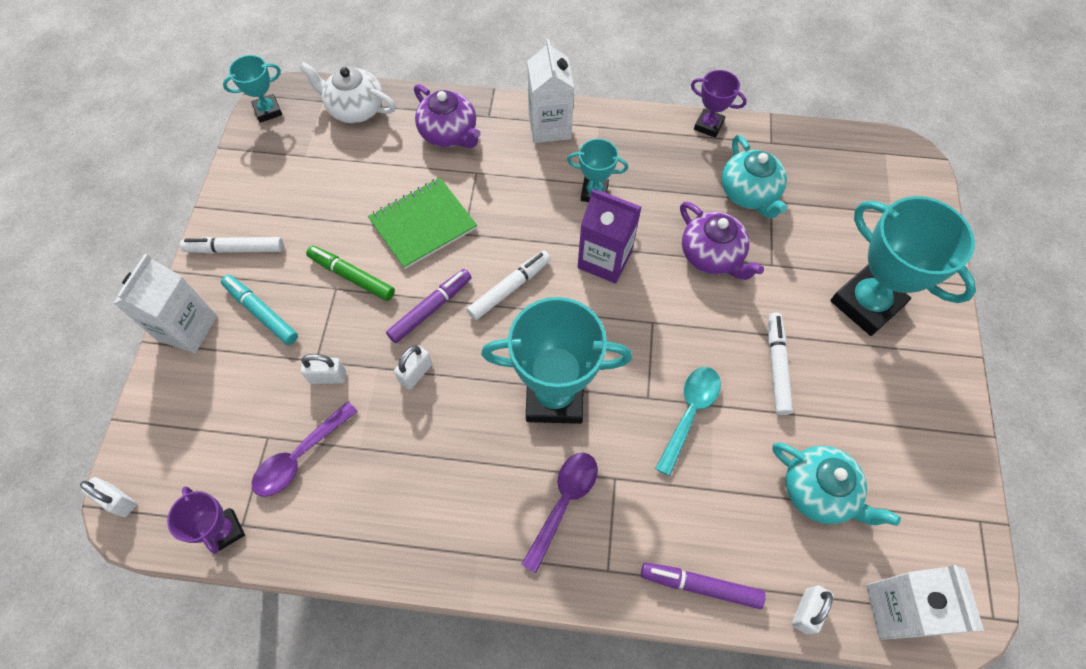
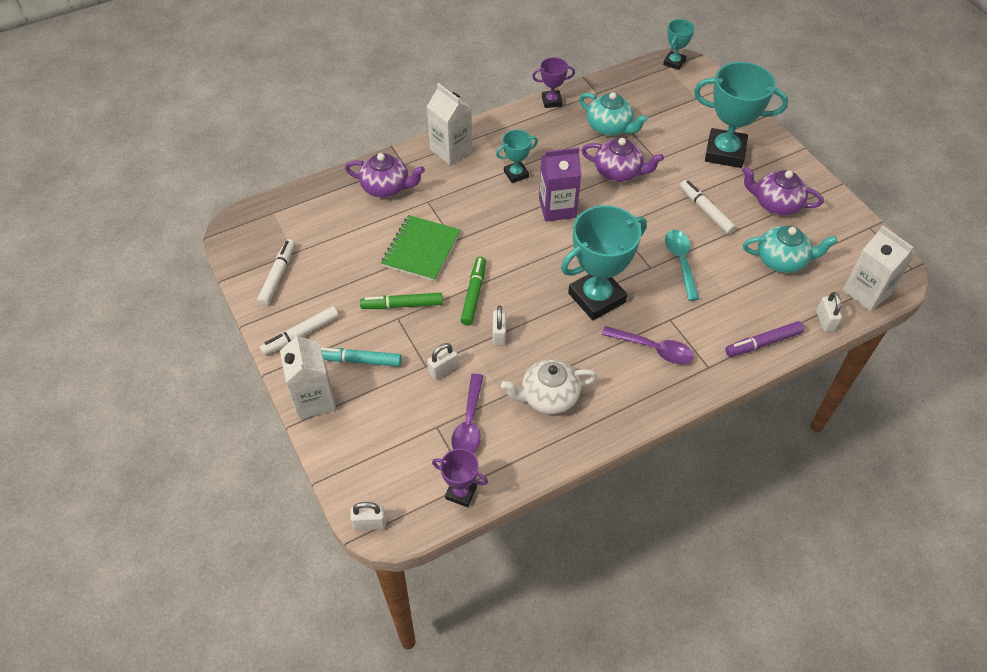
camera: 35 degrees left, 10 degrees down
(268, 111) = (236, 239): turquoise trophy -> turquoise trophy (674, 62)
(355, 109) = (303, 205): white teapot -> white teapot (548, 397)
(431, 309) = (474, 294): purple marker -> green marker
(509, 288) = (513, 255): white marker -> white marker (278, 276)
(563, 503) = (653, 349): purple spoon -> purple spoon turned 120 degrees clockwise
(875, 411) = (776, 204): none -> purple teapot

